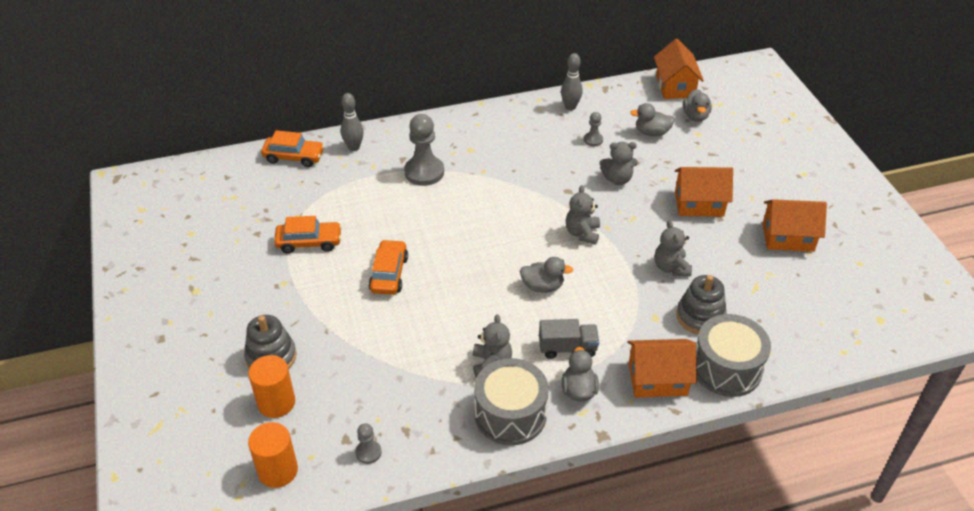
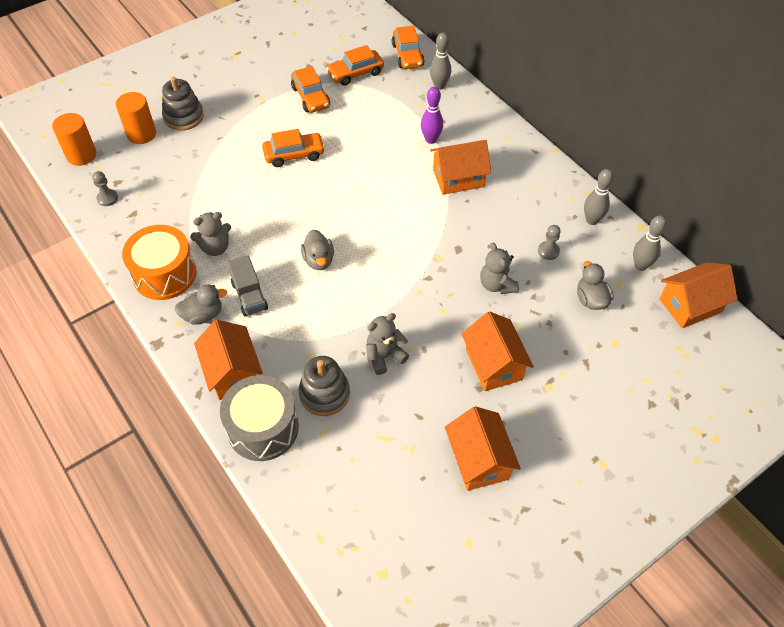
camera: 70 degrees right, 10 degrees up
(295, 200) = (355, 73): none -> orange car
(424, 172) = (431, 139): grey pawn -> purple bowling pin
(484, 168) = (458, 178): none -> orange house
(510, 414) = (164, 274): grey drum -> orange drum
(582, 233) = (402, 273): grey teddy bear -> none
(628, 97) = (640, 265): none -> grey bowling pin
(695, 116) = (646, 335): grey duck -> none

